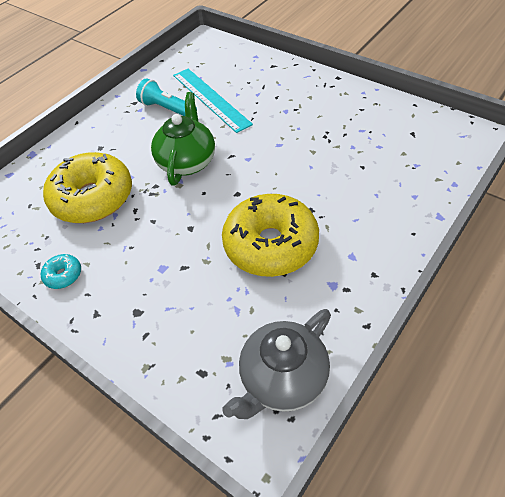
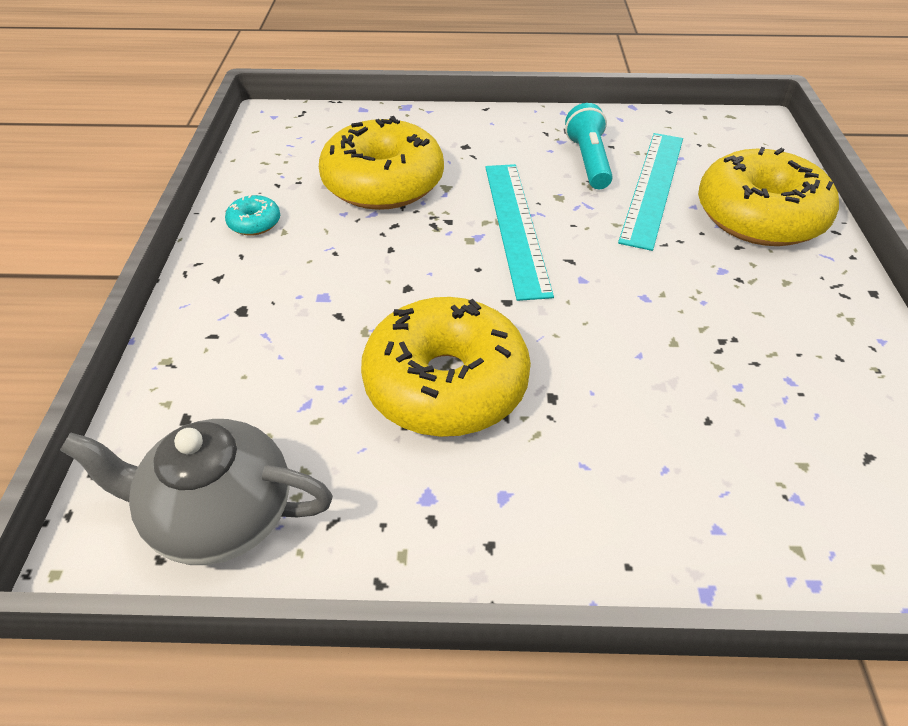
camera: 50 degrees right, 5 degrees down
(187, 162) = (516, 226): green teapot -> turquoise ruler
(264, 79) = (759, 216): none -> yellow donut

